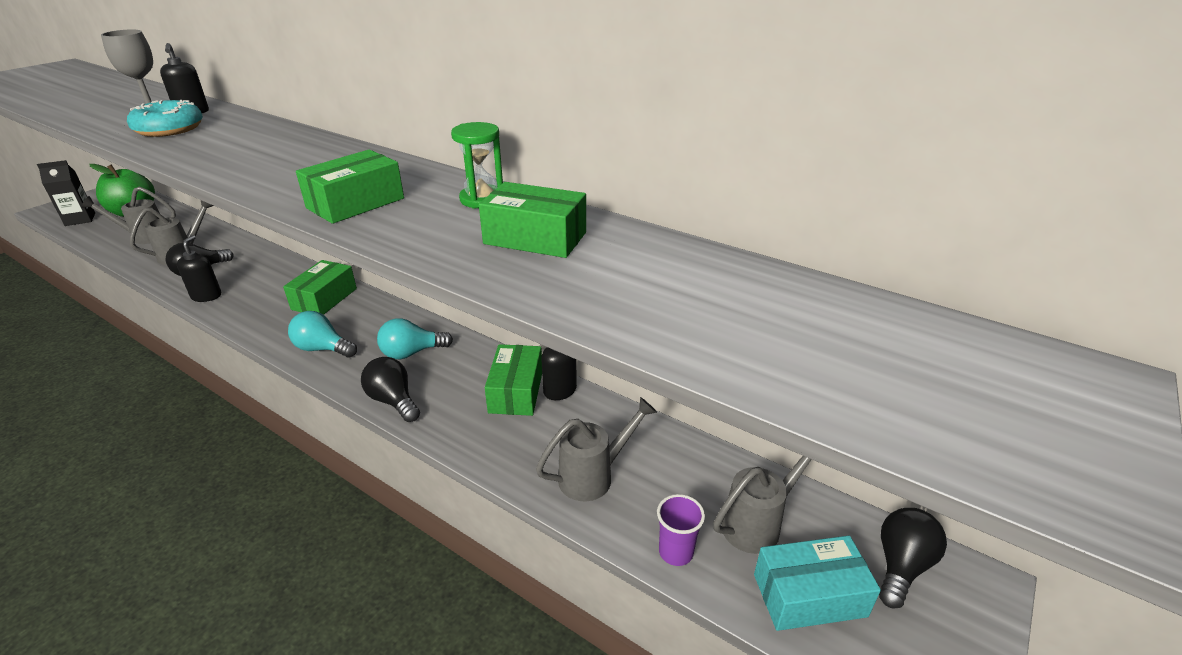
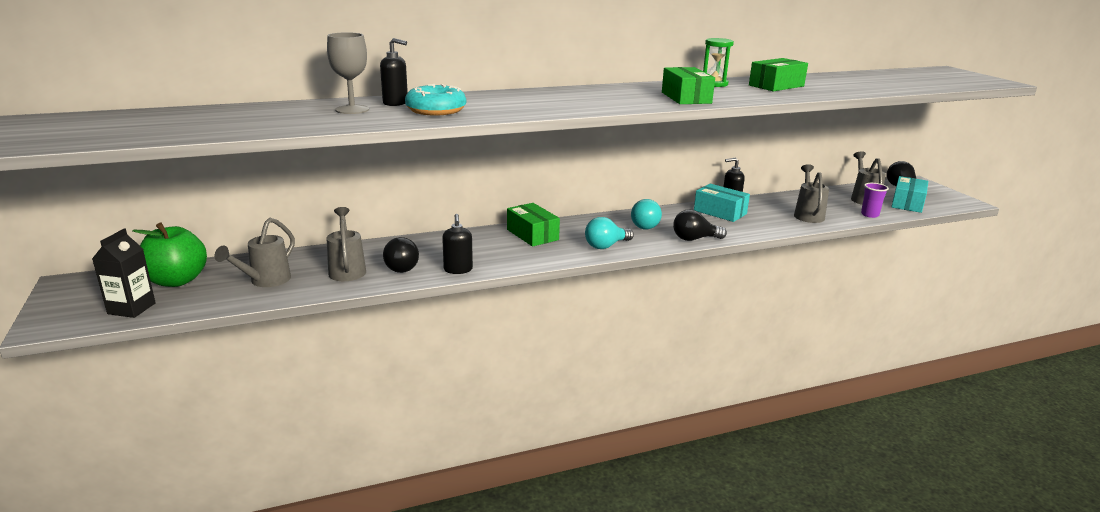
camera: 55 degrees left, 10 degrees down
(206, 296) = (458, 270): black soap dispenser -> black soap dispenser turned 135 degrees counterclockwise
(516, 391) = (720, 212): green box -> turquoise box

